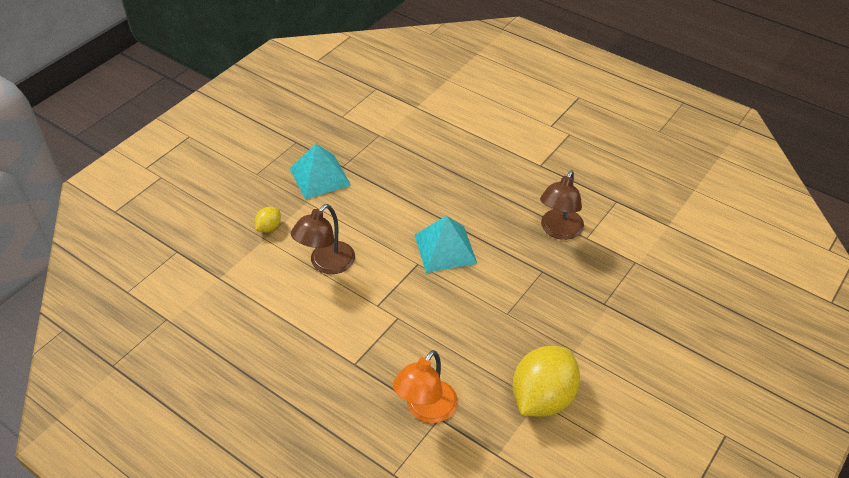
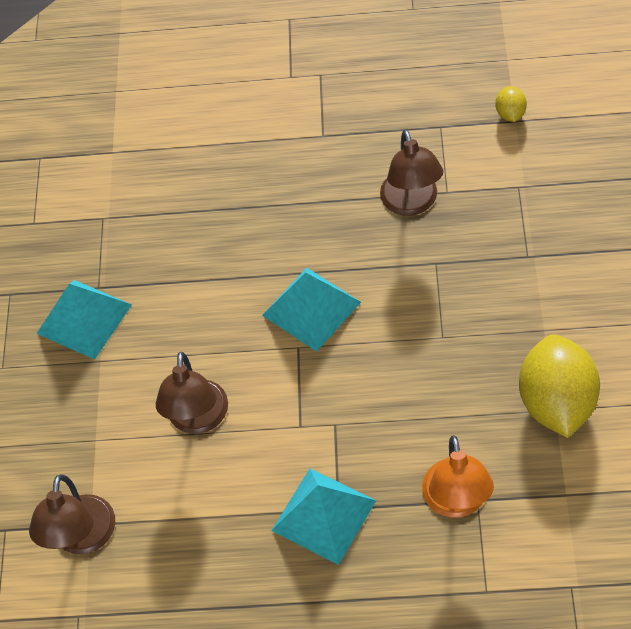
camera: 30 degrees left, 10 degrees up
(208, 282) = (82, 538): none -> brown lamp
(269, 227) = (86, 423): yellow lemon -> yellow lemon (510, 114)
(343, 361) = (323, 515): none -> turquoise pyramid

